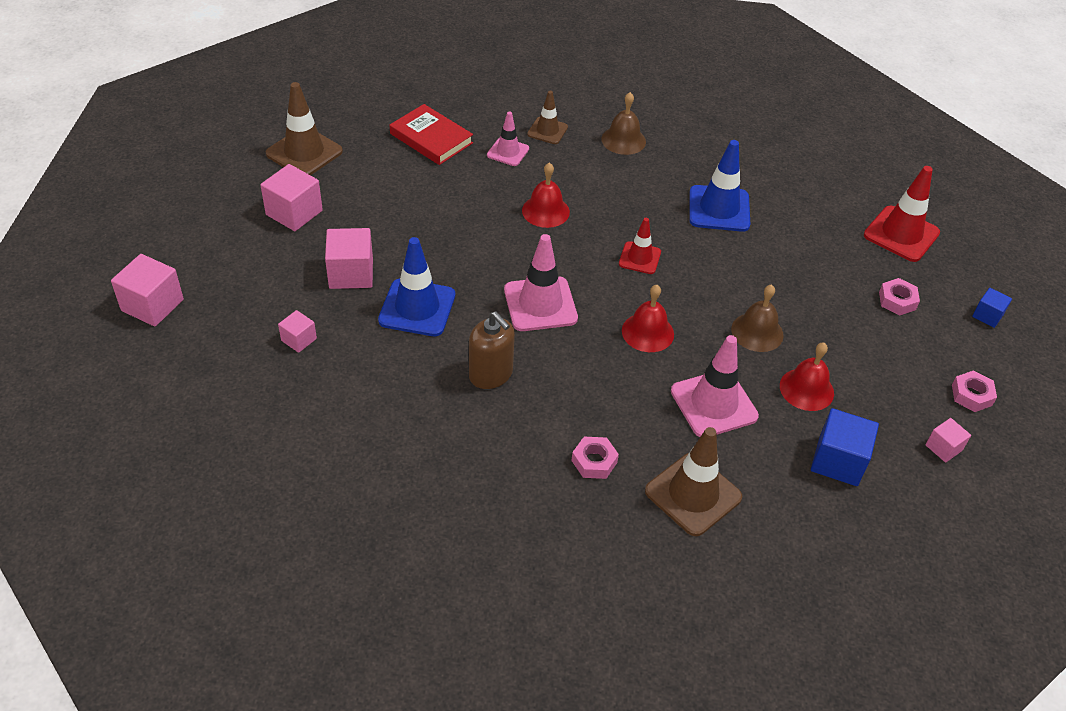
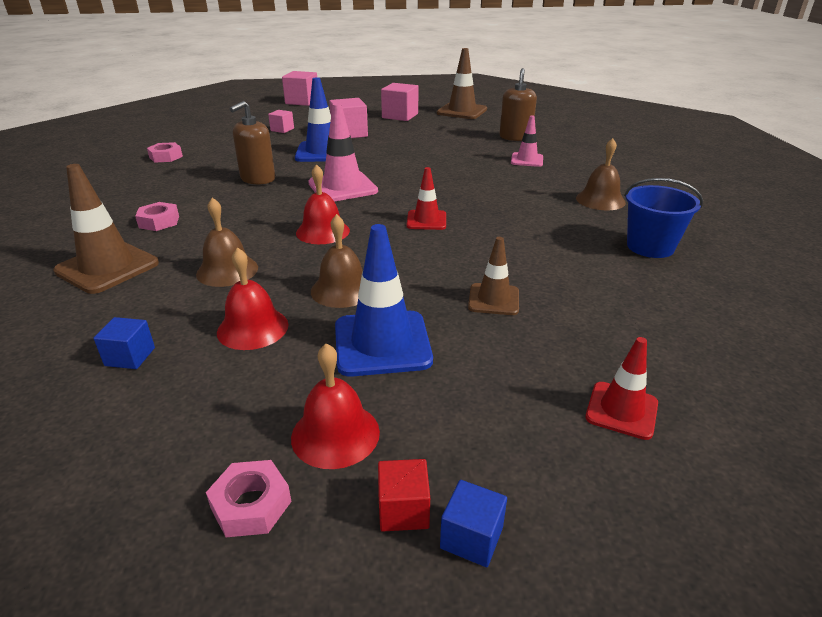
camera: 80 degrees right, 15 degrees down
(431, 138) = (515, 137): red book -> brown soap dispenser
(545, 211) = (462, 179): red bell -> red bell (335, 434)
(547, 131) = (573, 170): brown traffic cone -> brown traffic cone (493, 299)
(713, 404) = (227, 270): pink traffic cone -> brown bell
(716, 147) = (650, 247): none -> blue bucket
(719, 209) = (539, 255): blue traffic cone -> blue traffic cone (382, 343)
(838, 461) = (130, 357): blue cube -> blue cube, size x0.57
(897, 301) = (453, 407): pink nut -> pink nut (166, 157)
(901, 234) = (621, 410): red traffic cone -> red traffic cone, size x0.60
(943, 448) = (134, 463): pink cube -> none
(972, 336) = (403, 510): none -> red cube

